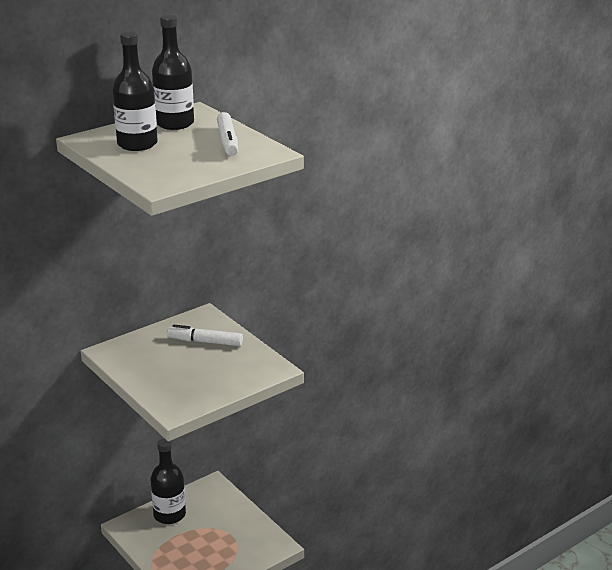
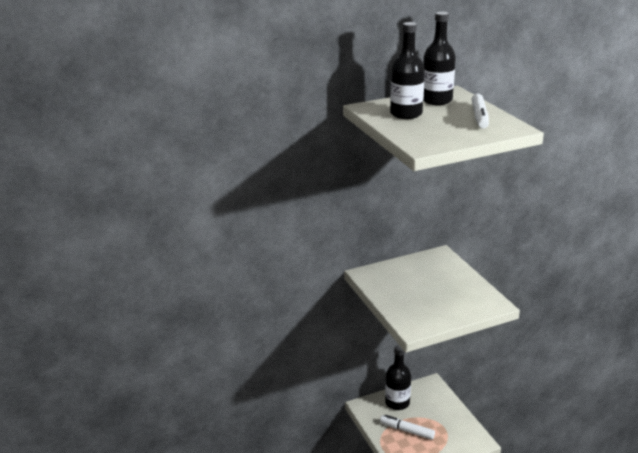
camera: 15 degrees right, 0 degrees up
(205, 342) = (440, 275): white marker -> white marker (407, 430)

